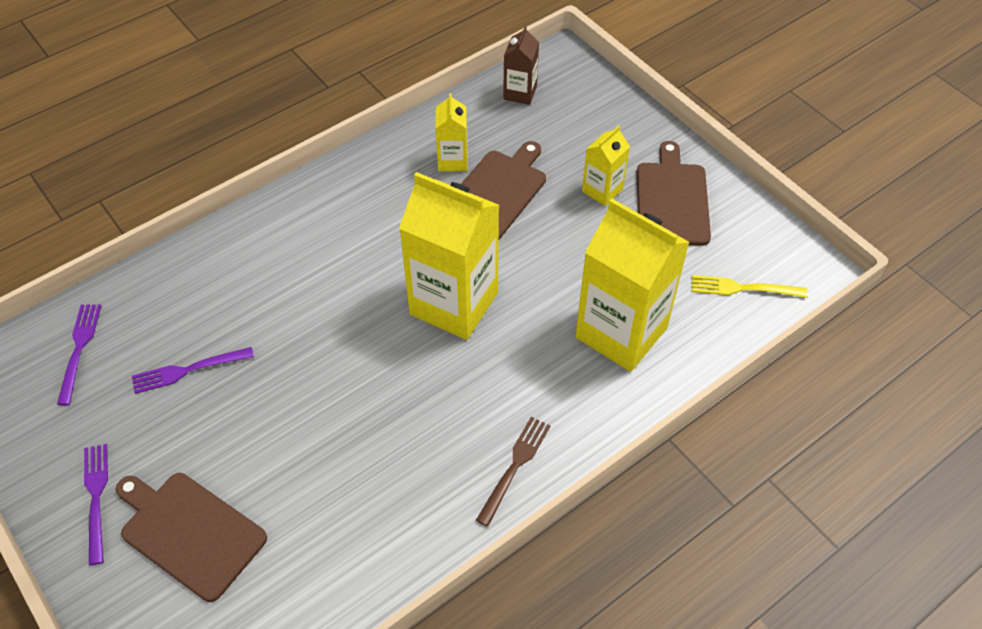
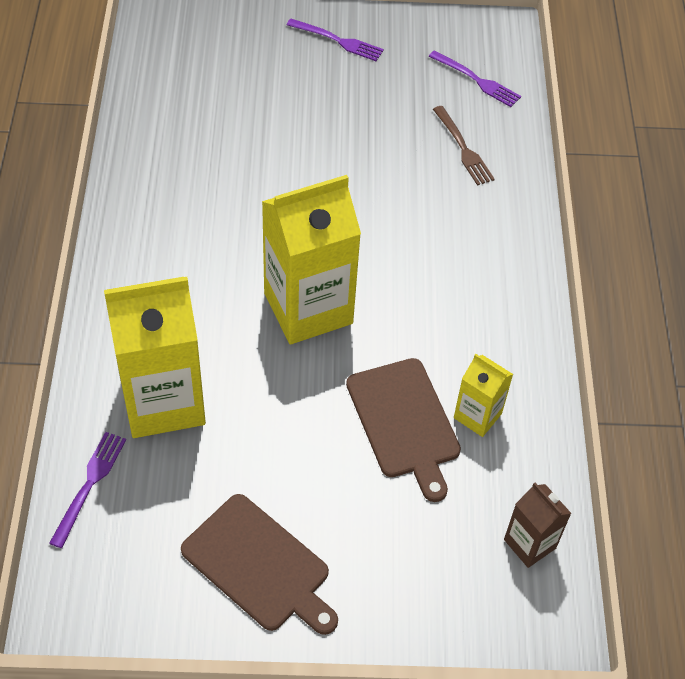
camera: 125 degrees right, 0 degrees up
(187, 370) = (400, 124): purple fork -> purple fork (89, 484)
(189, 532) = (266, 69): brown cutting board -> none
(515, 466) = (129, 251): brown fork -> brown fork (463, 149)
(602, 190) = (328, 513): yellow carton -> none
(743, 288) = (107, 534): yellow fork -> none

